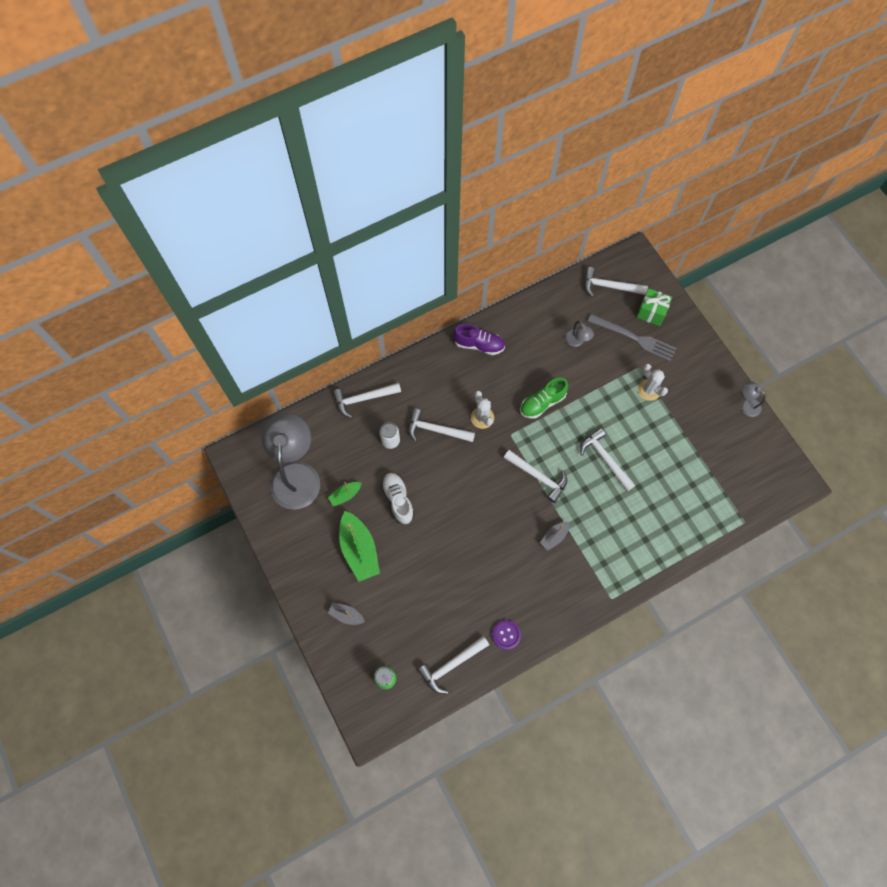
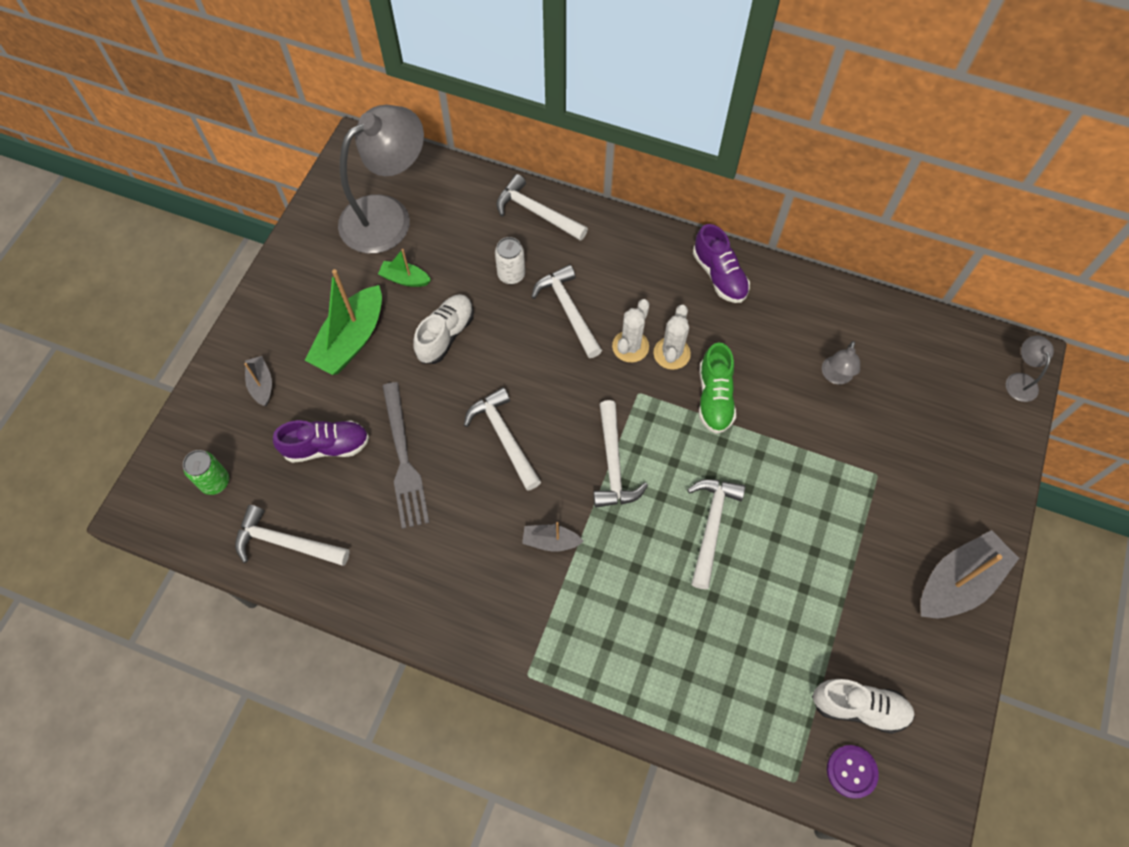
camera: 50 degrees right, 5 degrees down
(413, 607) = (326, 446): none -> purple shoe
(506, 635) = (374, 578): purple button -> purple button (851, 771)
(542, 403) = (714, 397): green shoe -> green shoe turned 105 degrees counterclockwise
(609, 286) = (949, 359): white hammer -> white hammer (504, 437)
(634, 338) = (911, 440): grey fork -> grey fork (403, 459)
(649, 390) = (859, 510): white cactus -> white cactus (671, 353)
(651, 312) = (969, 434): green gift -> none
(713, 380) = (958, 582): none -> grey boat
(734, 468) = (859, 707): none -> white shoe
(747, 404) = (969, 656): grey lamp -> grey lamp (1019, 380)

